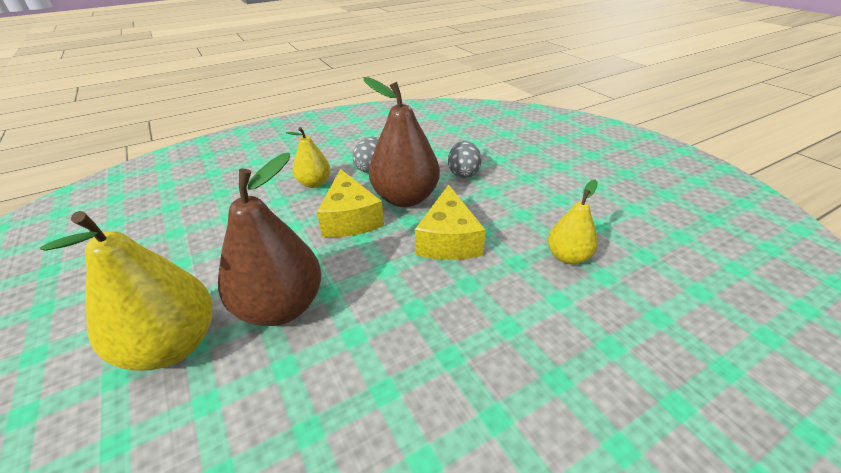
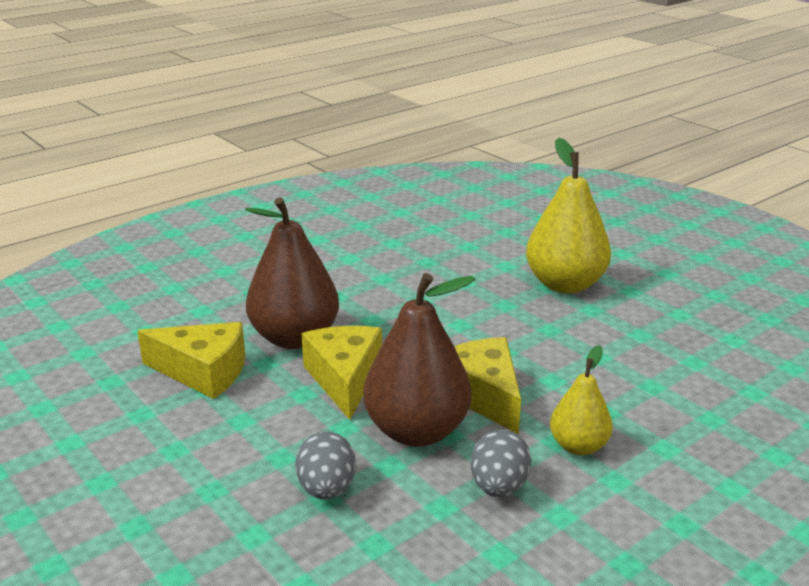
camera: 170 degrees right, 10 degrees down
(281, 307) = (497, 311): brown pear -> brown pear (294, 338)
(568, 257) = (203, 372): yellow pear -> yellow cheese

